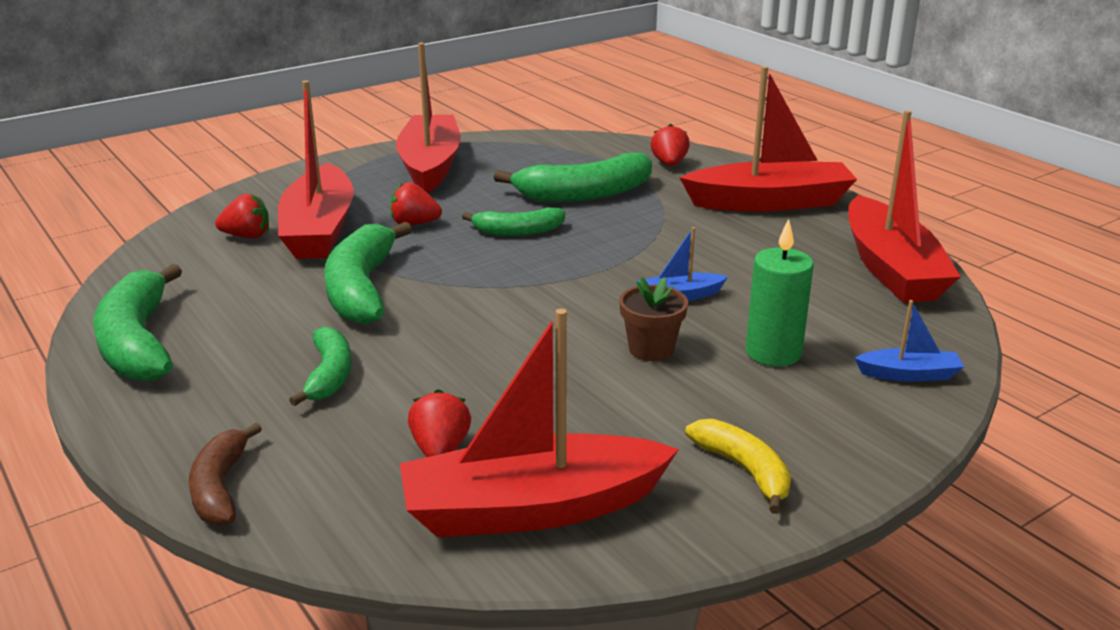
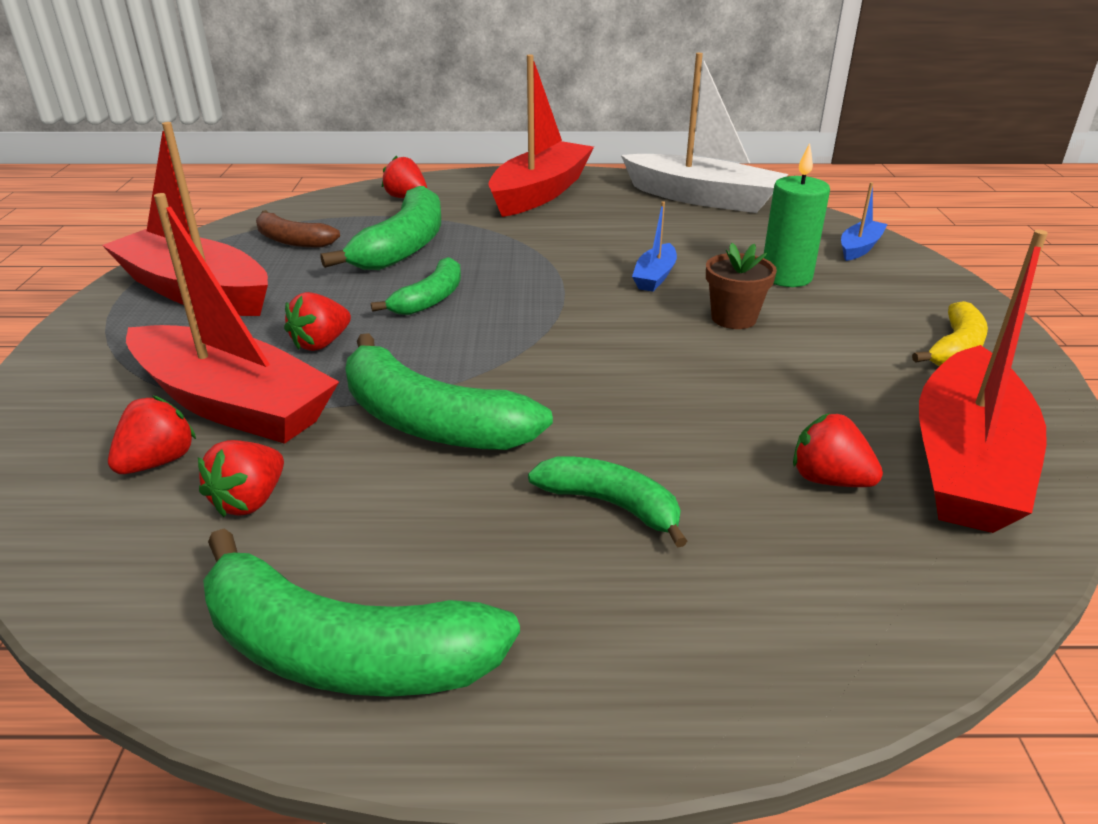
camera: 55 degrees left, 5 degrees up
(220, 488) = (812, 670): brown banana -> brown banana (292, 241)
(235, 272) = (250, 501): none -> red strawberry
(744, 470) = (955, 348): yellow banana -> yellow banana turned 120 degrees clockwise
(891, 269) = (702, 198): red boat -> white boat

